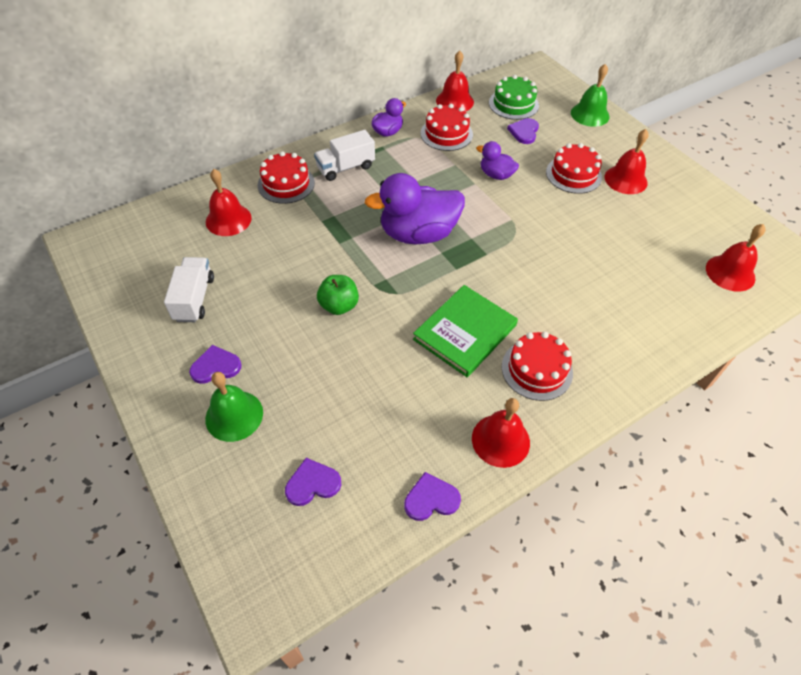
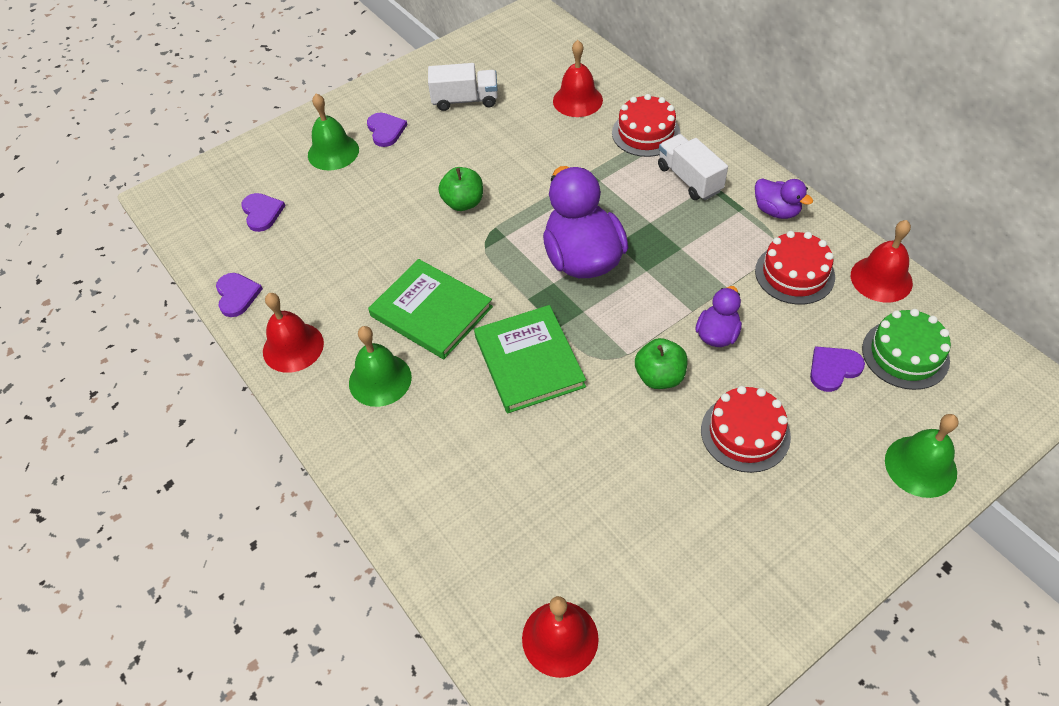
camera: 90 degrees right, 0 degrees up
(518, 272) = (529, 361): none -> green book
(524, 132) = (833, 369): purple heart -> purple heart turned 45 degrees counterclockwise
(531, 206) = (659, 377): none -> green apple
(537, 369) = (380, 380): red cake -> green bell
(625, 179) = (752, 507): red bell -> none

